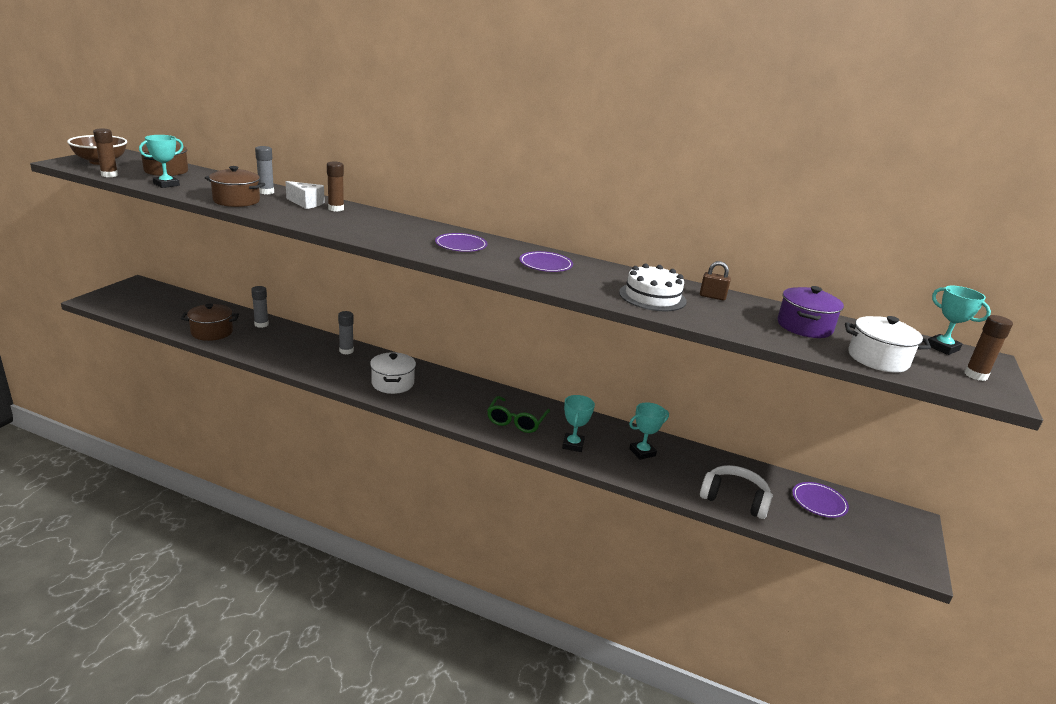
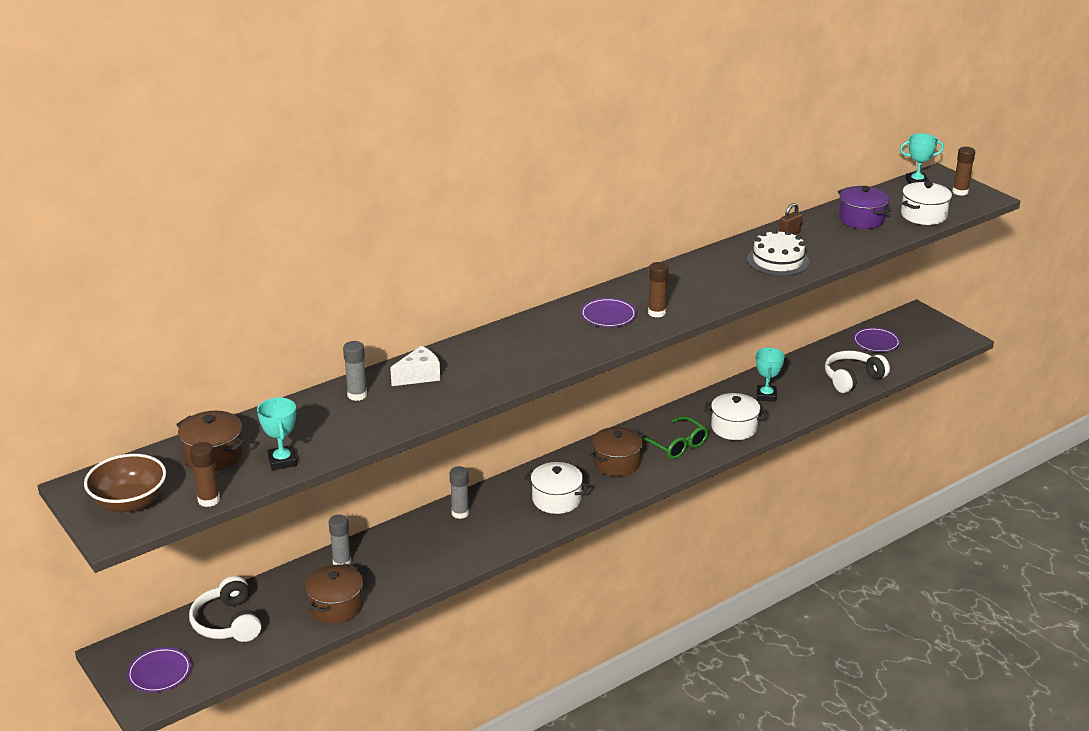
camera: 55 degrees left, 5 degrees up
(180, 305) = (228, 622): none -> white headphones
(236, 201) = (383, 420): brown pot -> brown pot (616, 463)
(336, 209) = (451, 361): brown glue stick -> brown glue stick (656, 313)
(545, 264) = (681, 286): purple plate -> purple plate (159, 672)
(573, 445) = (734, 428): turquoise trophy -> white pot

